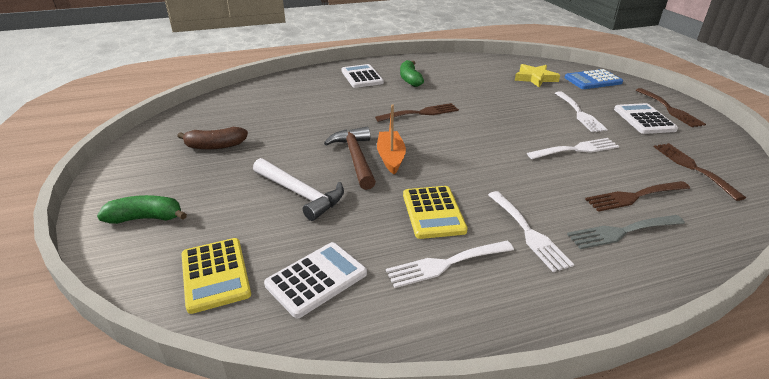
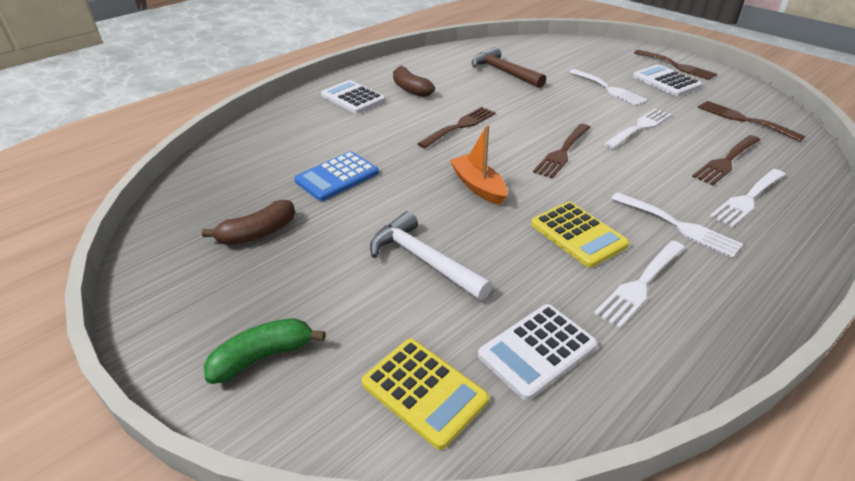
camera: 25 degrees left, 5 degrees up
(300, 194) = (423, 260): white hammer -> white hammer turned 150 degrees counterclockwise
(316, 279) = (537, 351): white calculator -> white calculator turned 150 degrees counterclockwise
(355, 158) = (441, 198): brown hammer -> brown hammer (504, 72)
(410, 79) = (410, 89): green banana -> brown banana
(484, 151) = (562, 152): none -> brown fork
(535, 78) = (535, 59): yellow star -> none
(593, 80) = (588, 50): blue calculator -> blue calculator (337, 177)
(621, 232) = (747, 199): grey fork -> white fork

